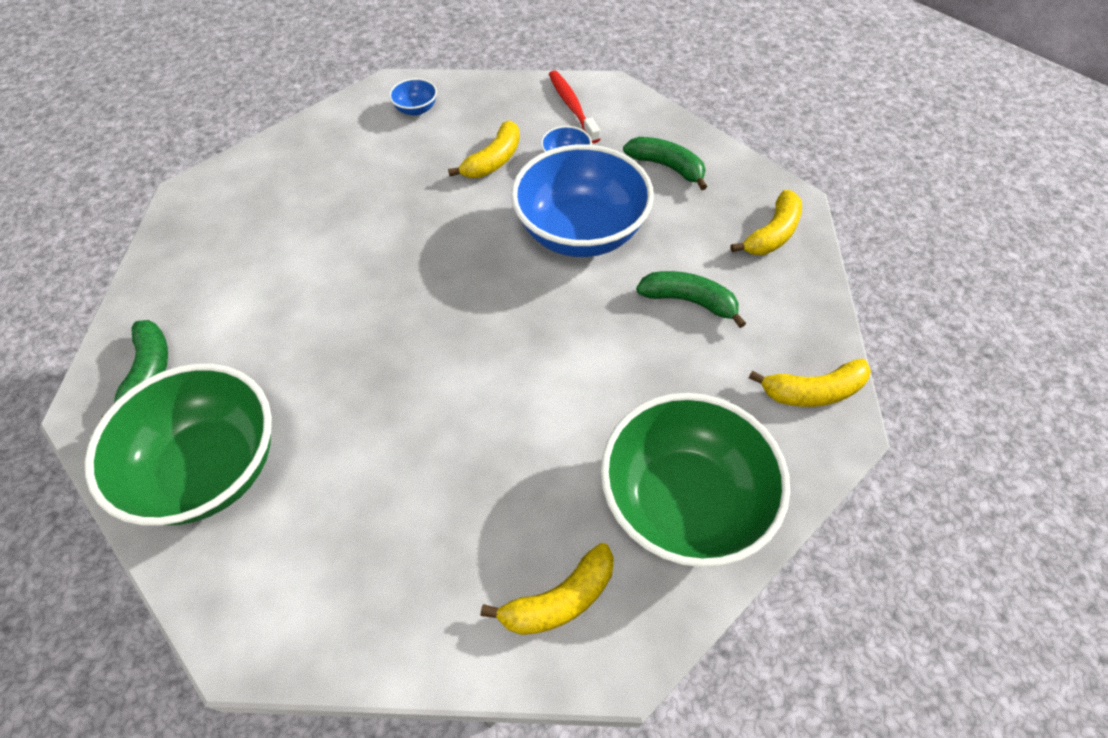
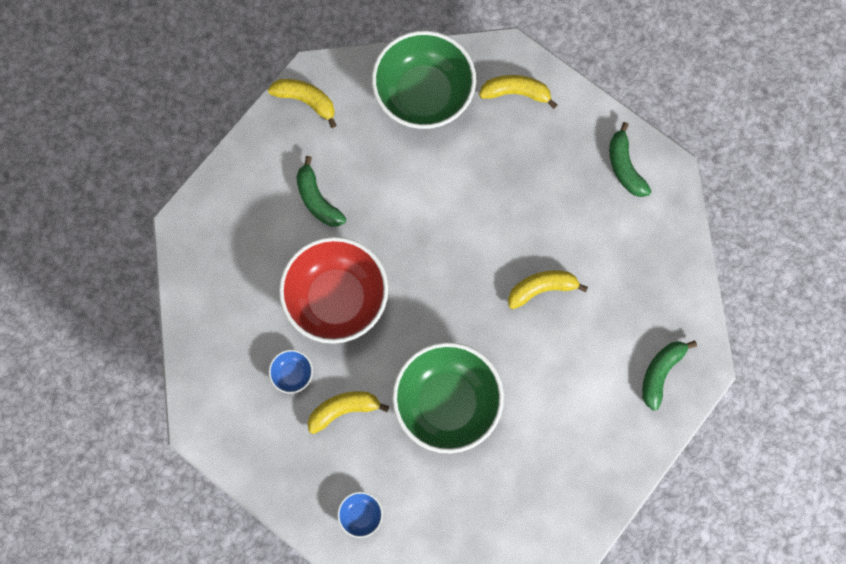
camera: 145 degrees left, 20 degrees up
(210, 468) = (649, 278): green bowl -> green bowl (447, 402)
(572, 106) = (243, 427): red toothbrush -> none
(581, 232) = (336, 298): blue bowl -> red bowl
(667, 167) = (232, 314): green banana -> green banana (624, 167)
(772, 234) = (221, 209): yellow banana -> yellow banana (541, 289)

